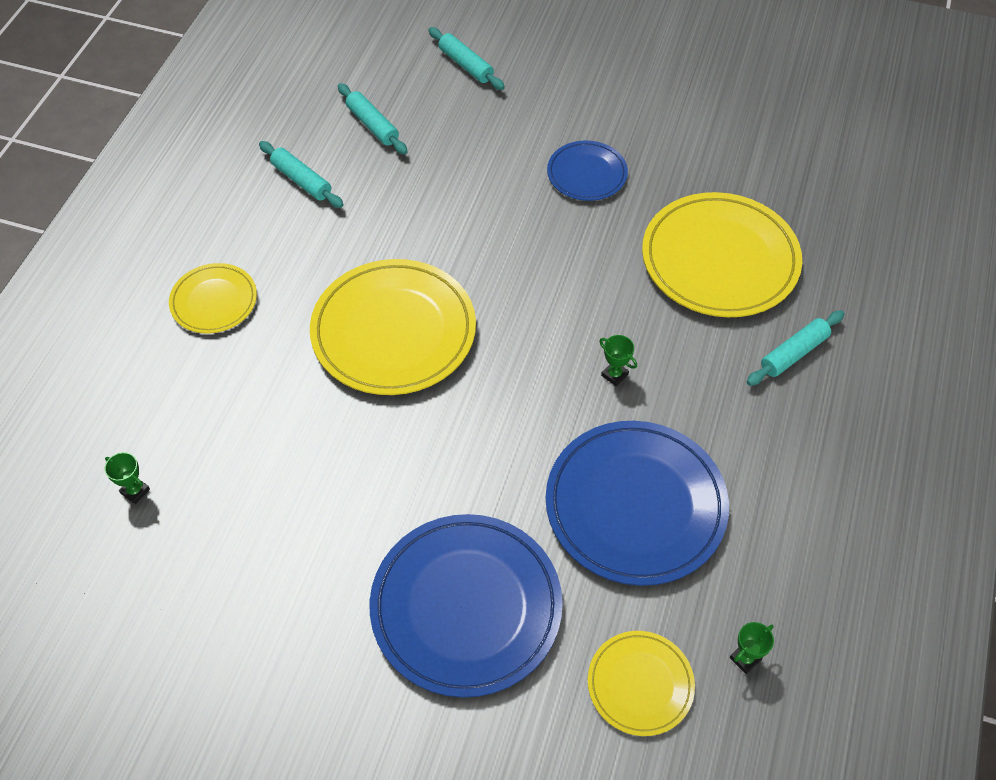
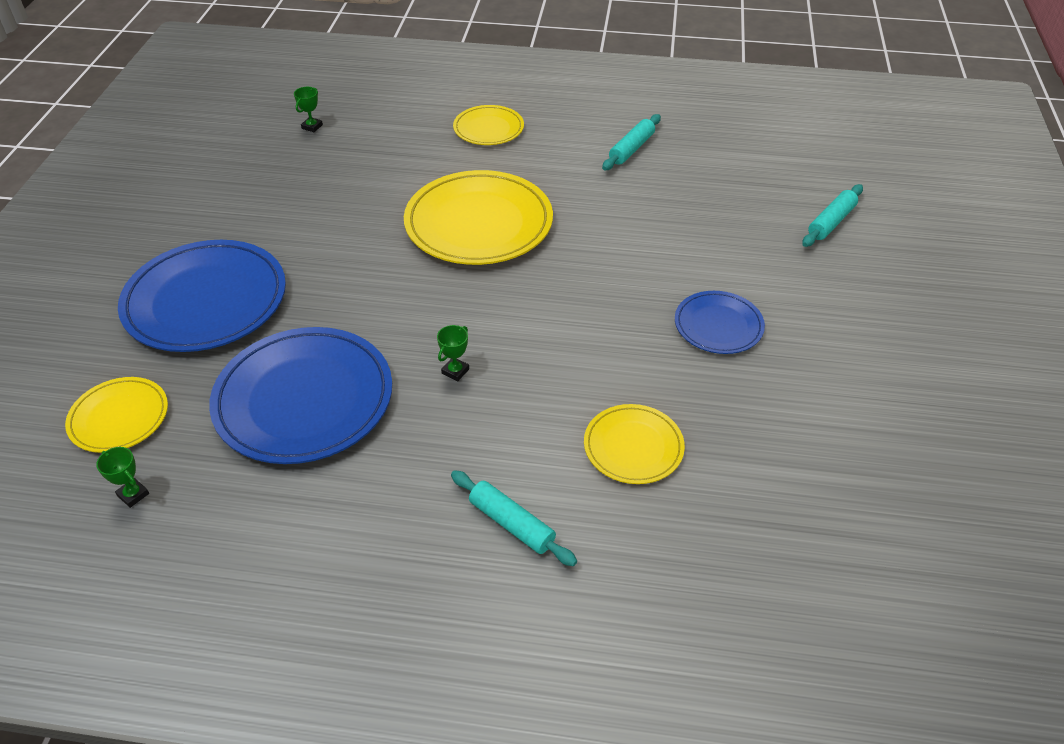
camera: 80 degrees right, 10 degrees down
(372, 125) = (716, 176): turquoise rolling pin -> none
(719, 259) = (633, 447): yellow plate -> yellow plate, size x0.54

